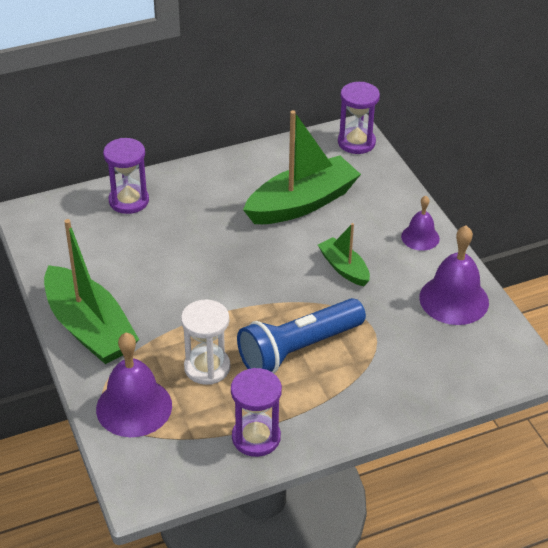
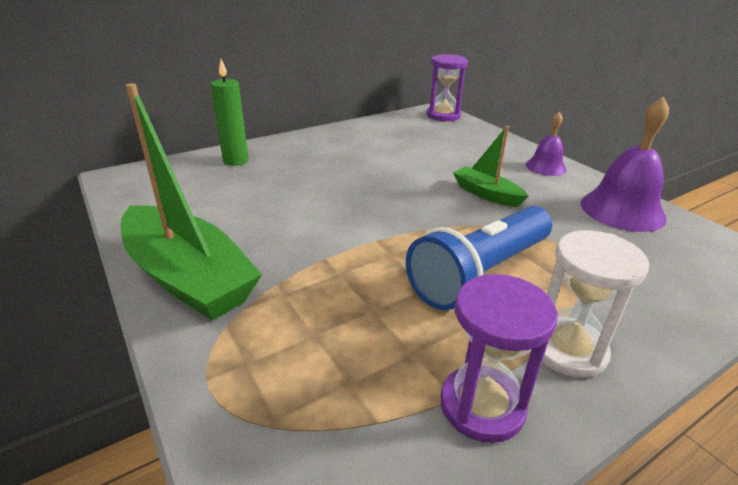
camera: 10 degrees left, 10 degrees down
(129, 201) = (236, 161): purple hourglass -> green candle
(134, 407) = (263, 380): purple bell -> none
(207, 367) = (366, 308): white hourglass -> white hourglass (568, 349)
(302, 203) = (415, 152): green boat -> none

